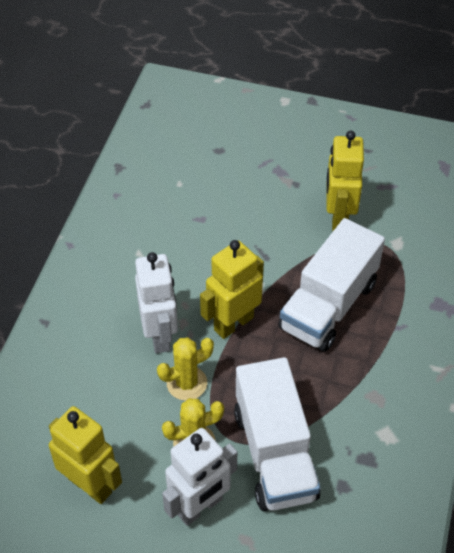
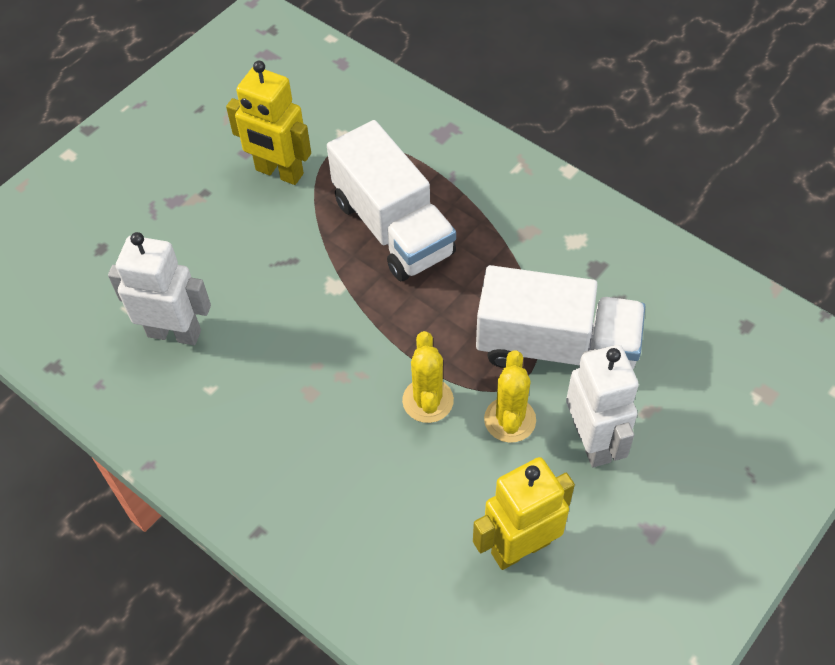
camera: 65 degrees left, 5 degrees up
(160, 335) = (347, 406): white robot -> white robot (174, 333)
(233, 323) = (369, 325): yellow robot -> none

